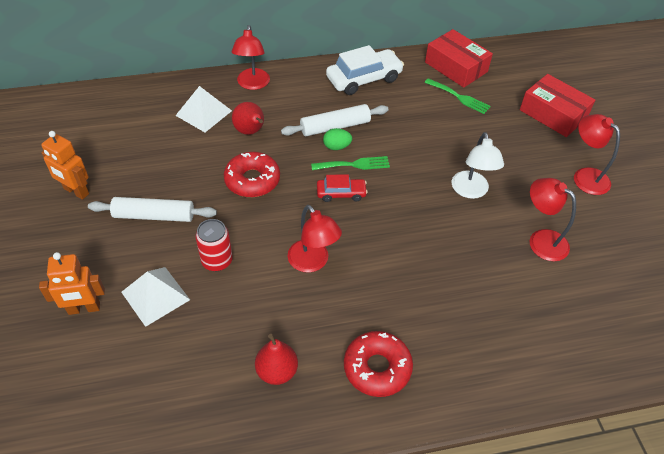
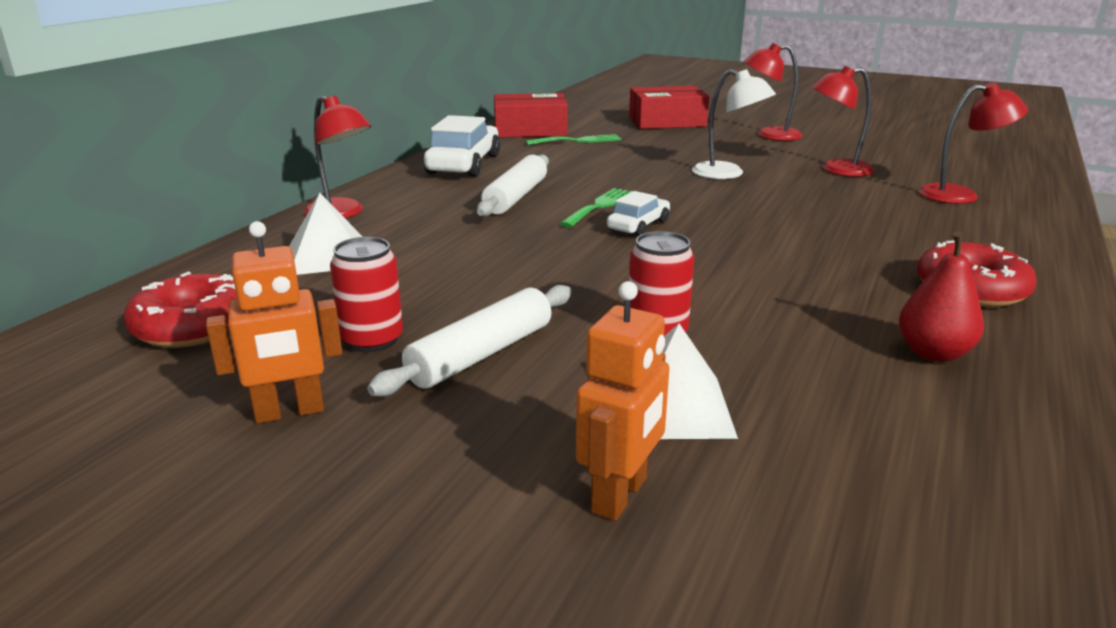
camera: 50 degrees left, 25 degrees down
(141, 177) = (372, 340): none -> red can
(250, 131) = (430, 240): red pear -> none
(252, 180) = (528, 264): red donut -> red donut (193, 326)
(313, 262) = (742, 273): red lamp -> red lamp (960, 195)
(336, 147) = (552, 205): green egg -> none
(341, 193) = (638, 225): red car -> white car

